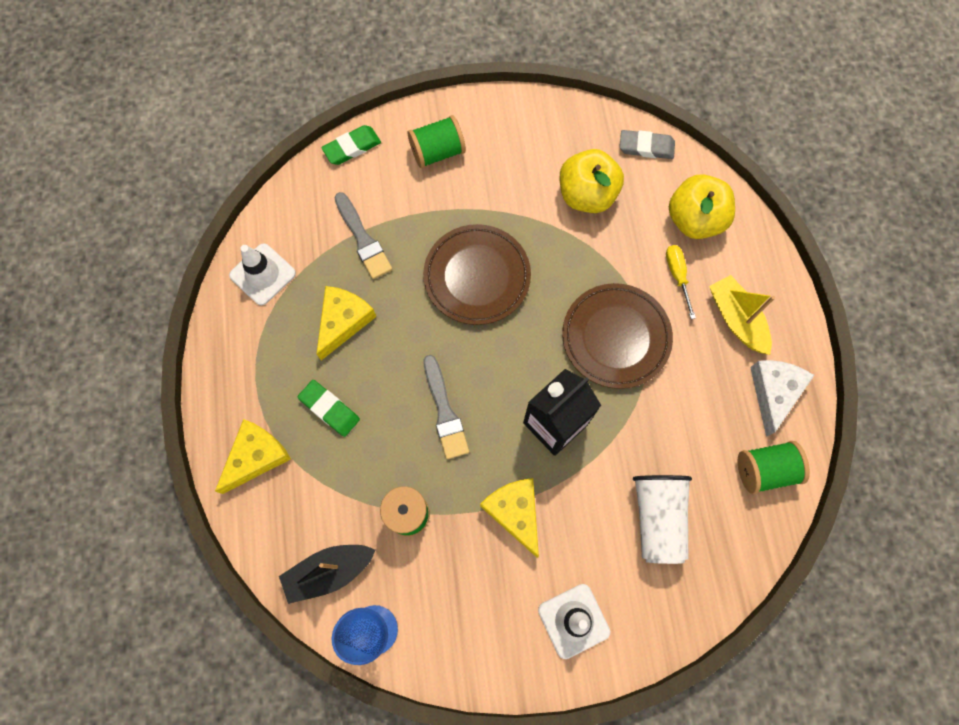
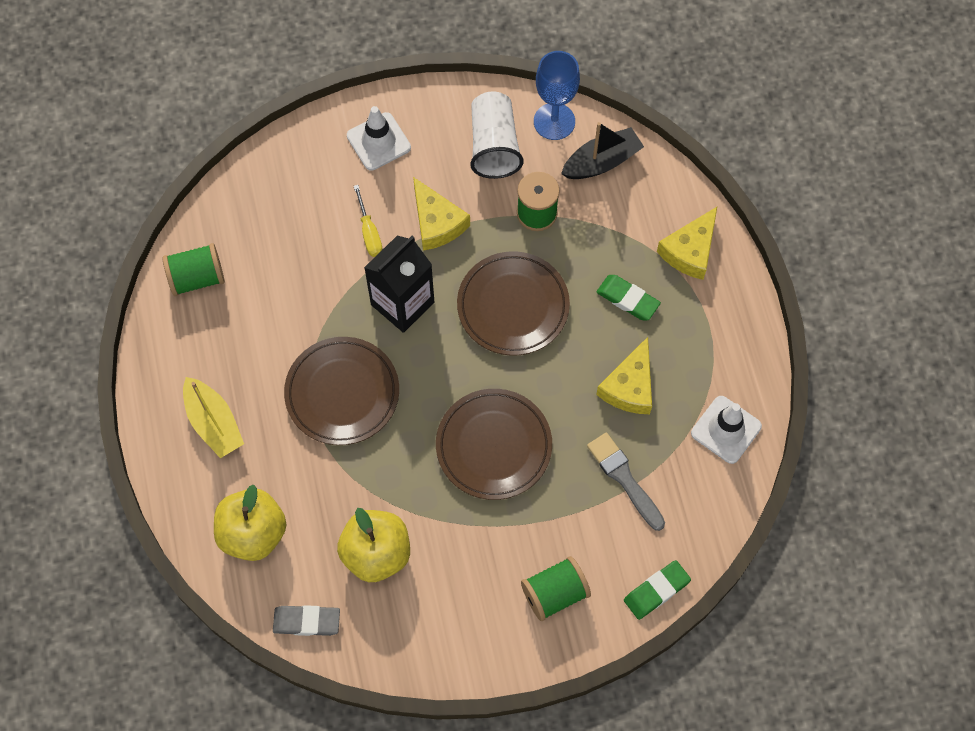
camera: 175 degrees right, 5 degrees down
(444, 411) = (513, 306): grey brush -> brown plate
(657, 518) = (302, 228): white cup -> white cup (494, 145)
(677, 276) = (275, 465): yellow screwdriver -> yellow screwdriver (369, 232)
(774, 392) = (181, 351): white cheese -> none

